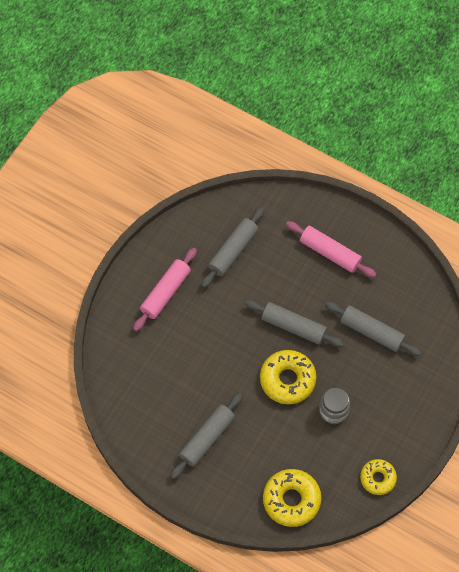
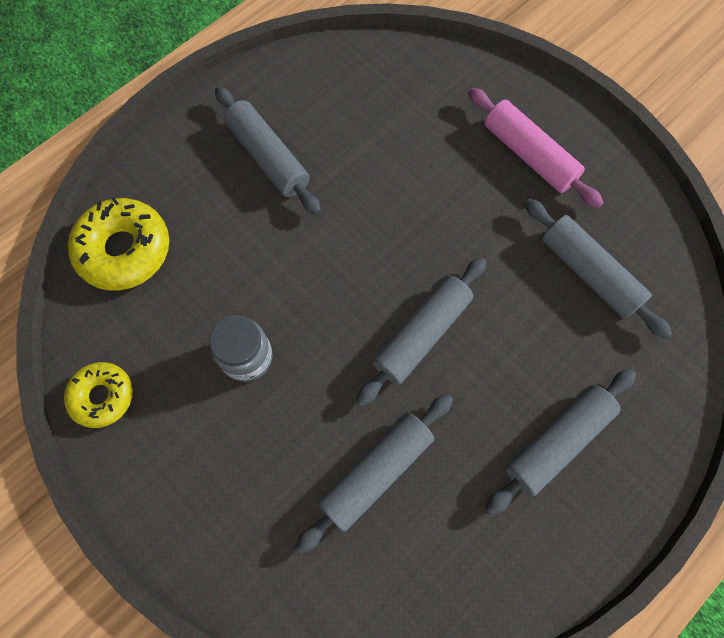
camera: 105 degrees right, 5 degrees up
(287, 379) = (327, 298): yellow donut -> none
(330, 253) = (556, 441): pink rolling pin -> grey rolling pin

